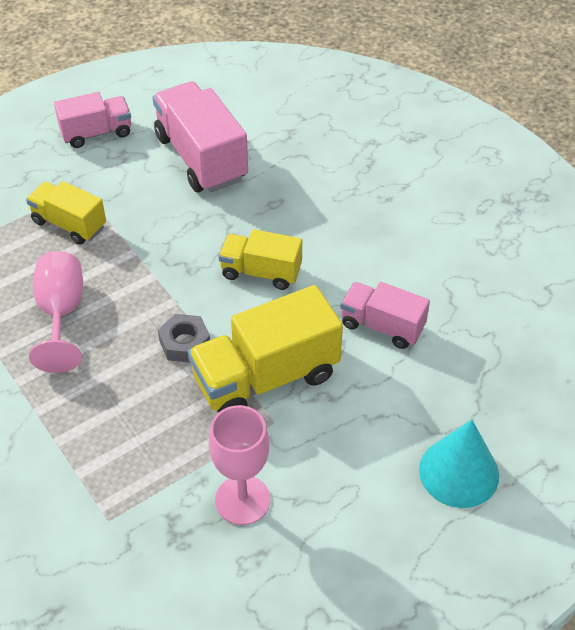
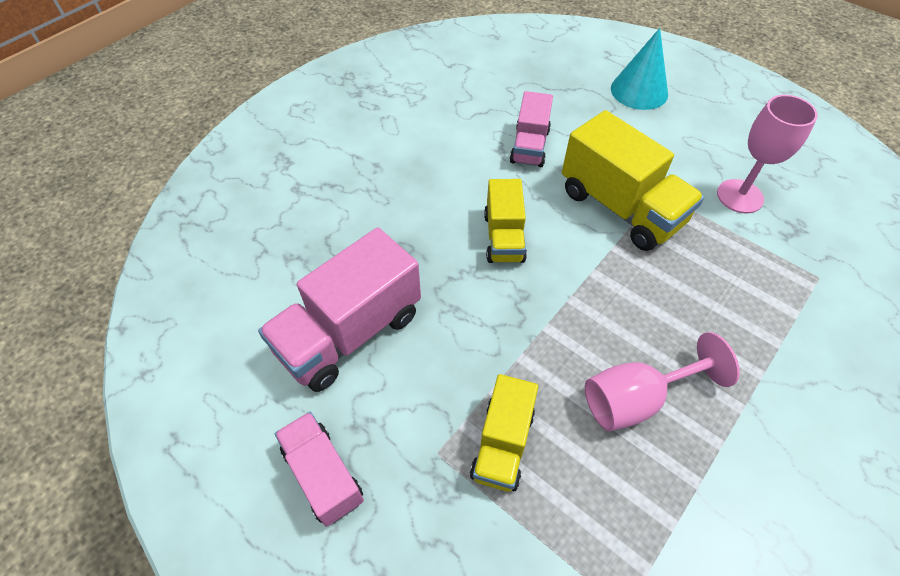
camera: 105 degrees left, 5 degrees up
(185, 343) = (616, 274): grey nut -> none

